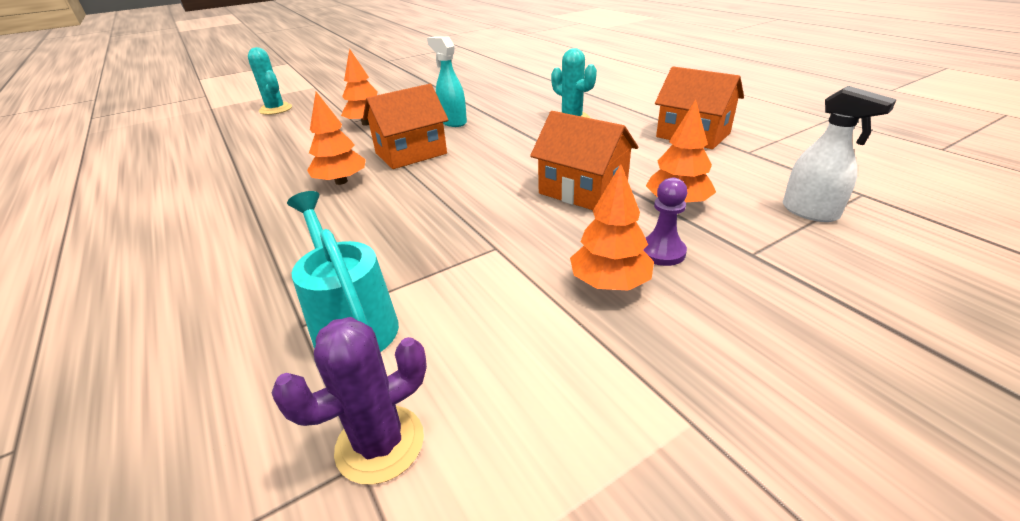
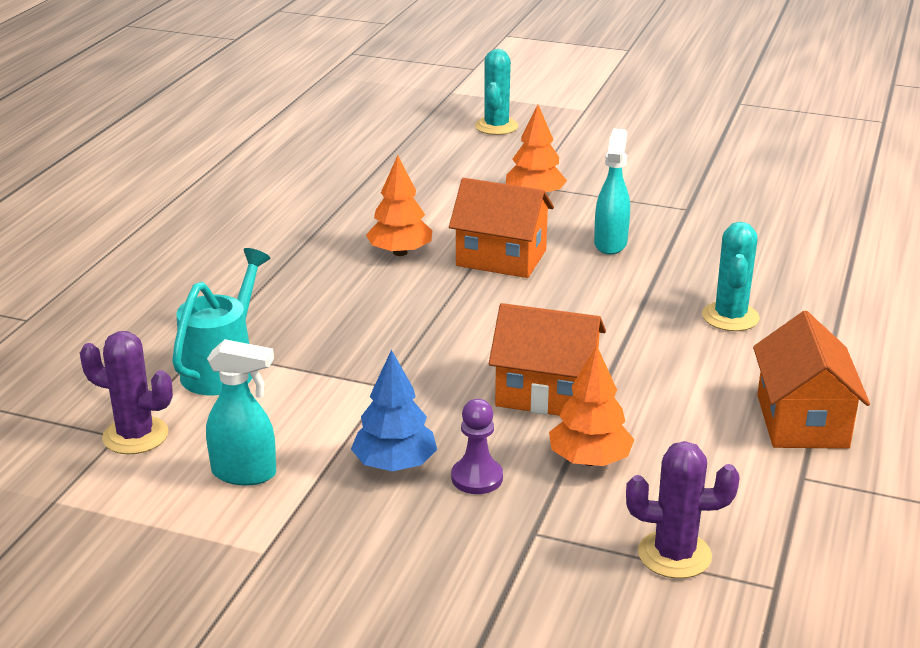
camera: 50 degrees right, 5 degrees down
(540, 379) = (245, 473): none -> turquoise spray bottle
(582, 191) = (546, 393): orange house -> orange house turned 75 degrees counterclockwise
(610, 283) = (395, 464): orange tree -> blue tree
(810, 212) = (674, 555): white spray bottle -> purple cactus

